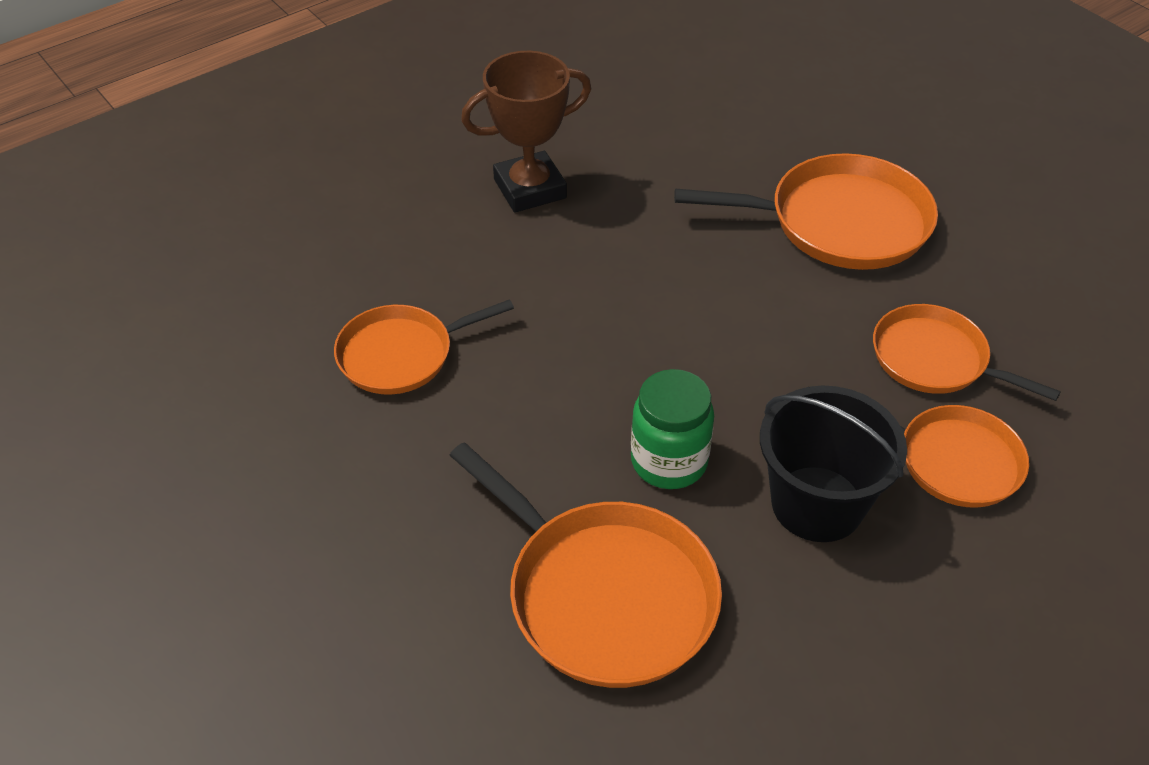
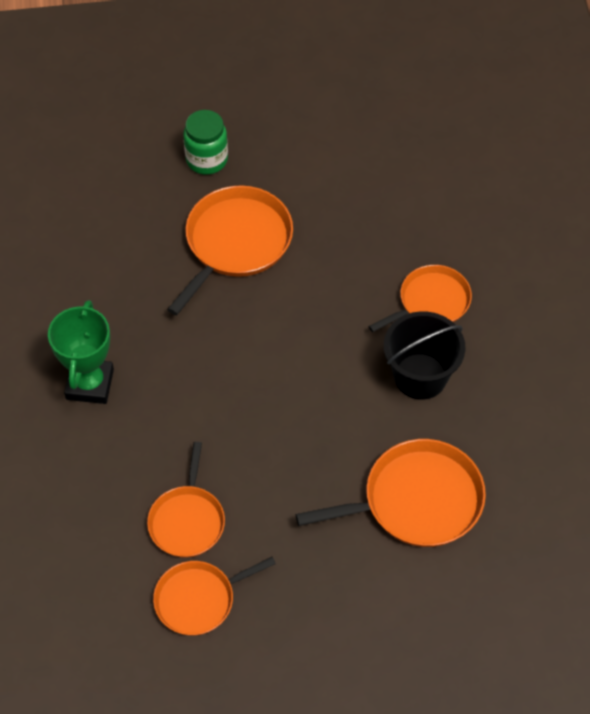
camera: 60 degrees left, 10 degrees up
(530, 189) = (90, 384): brown trophy -> green trophy
(669, 461) = (352, 427): green jar -> green jar (207, 159)
(935, 359) = (364, 266): orange pan -> orange pan (199, 599)

